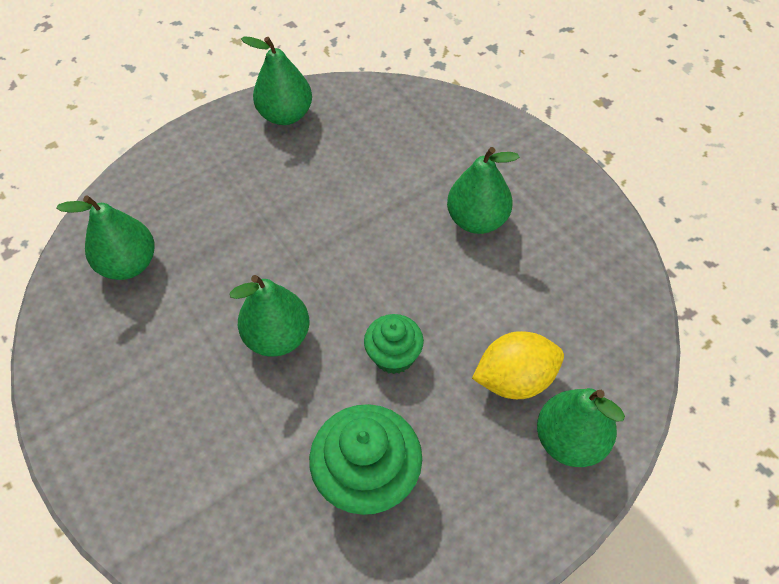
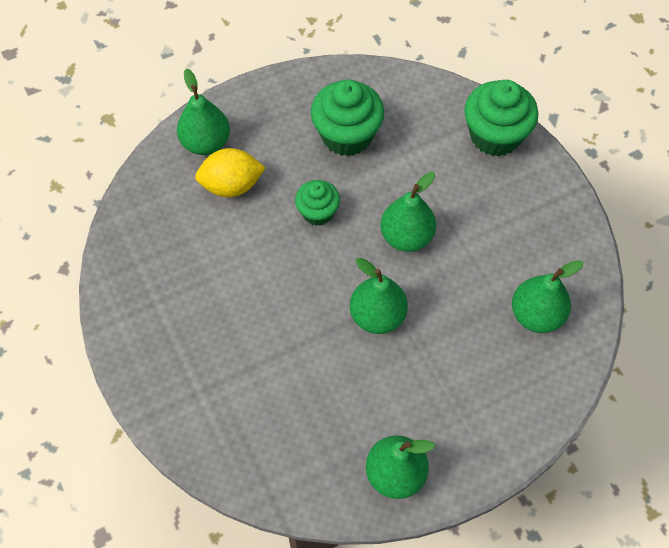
camera: 175 degrees left, 5 degrees up
(145, 505) = (495, 136): none -> green cupcake
(477, 220) = (225, 321): green pear -> green pear (377, 316)

